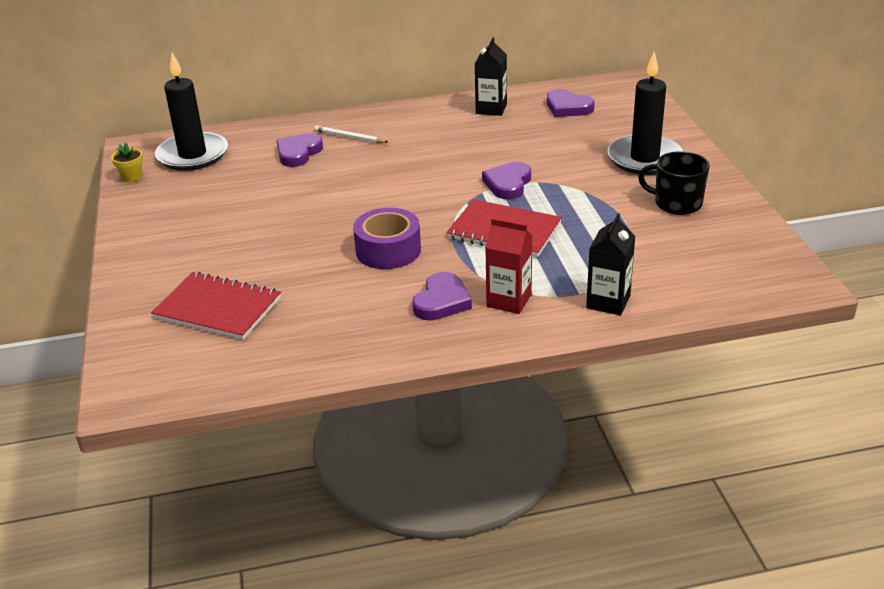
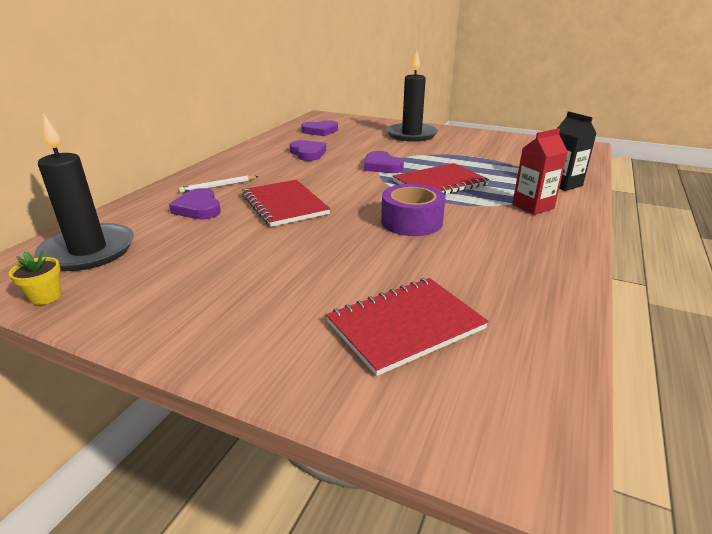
camera: 55 degrees left, 5 degrees down
(350, 181) = (284, 204): none -> red notebook
(441, 301) = (510, 226): purple heart -> purple heart (308, 153)
(491, 109) = (279, 144): black carton -> none
(676, 203) = (471, 143): black mug -> none

